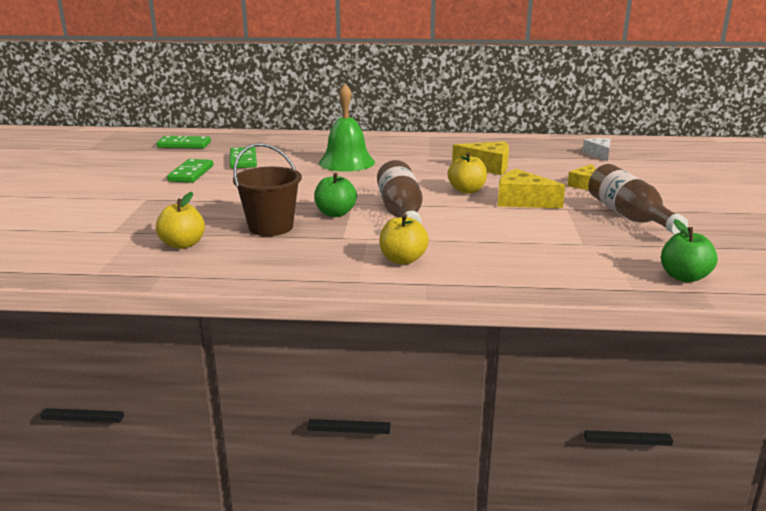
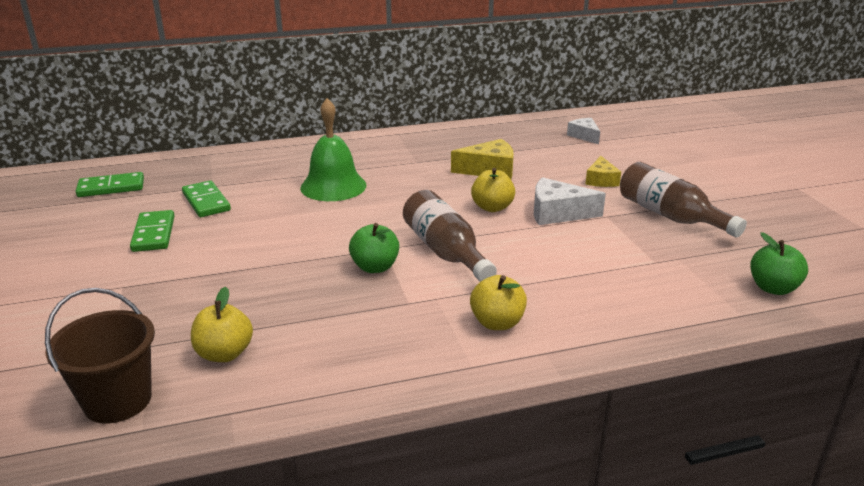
camera: 20 degrees left, 5 degrees up
(271, 227) = (314, 303): brown bucket -> brown bucket (118, 400)
(522, 201) = (557, 213): yellow cheese -> white cheese

